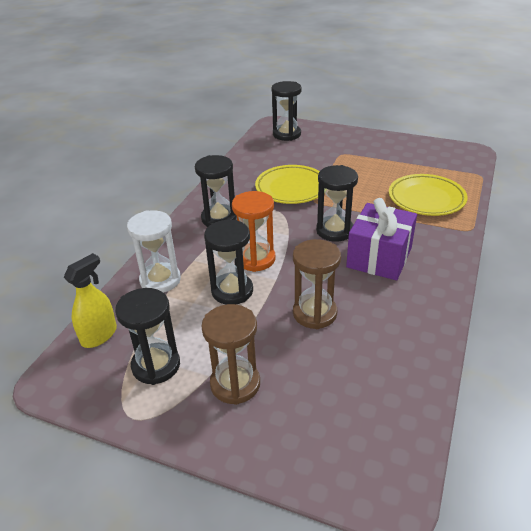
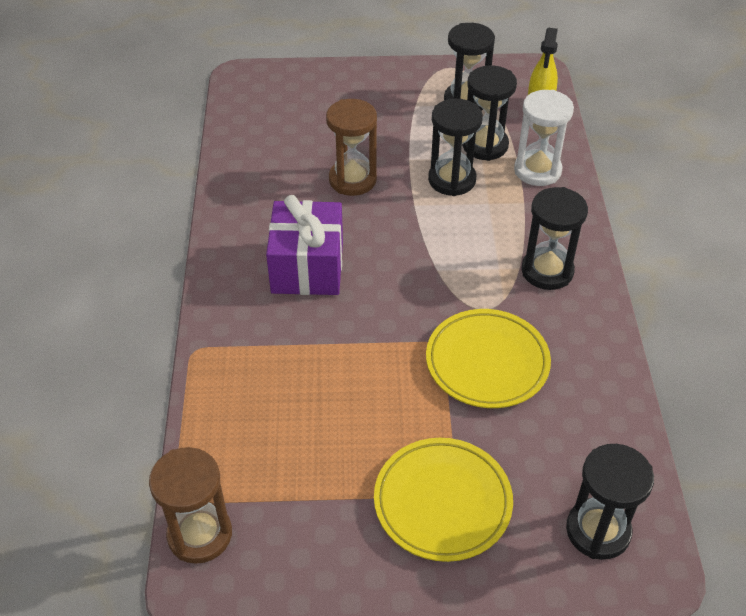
camera: 155 degrees right, 10 degrees up
(235, 384) = (389, 106): brown hourglass -> brown hourglass (200, 534)
(255, 259) = (454, 224): orange hourglass -> none
(334, 231) = (380, 294): black hourglass -> black hourglass (485, 145)
(426, 199) = (266, 400): yellow plate -> yellow plate (442, 502)

